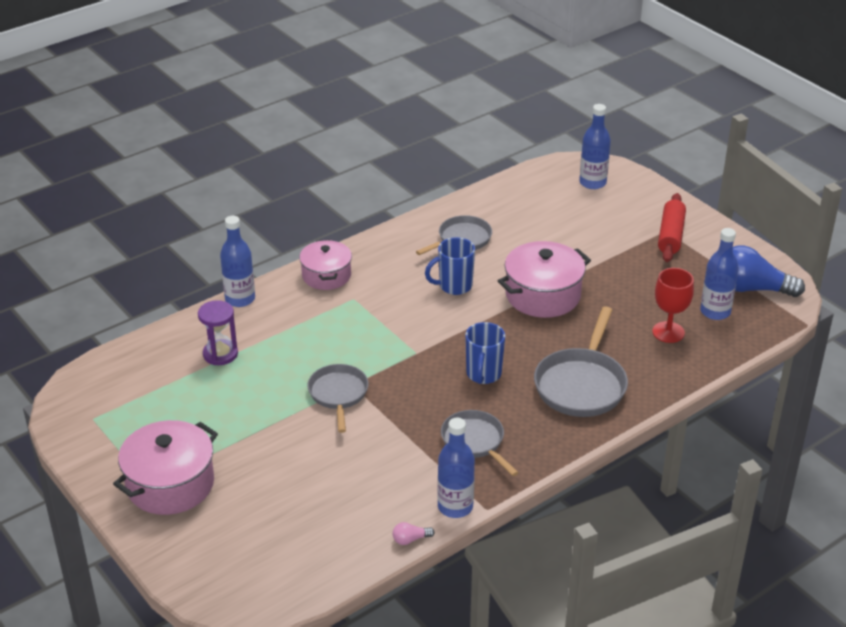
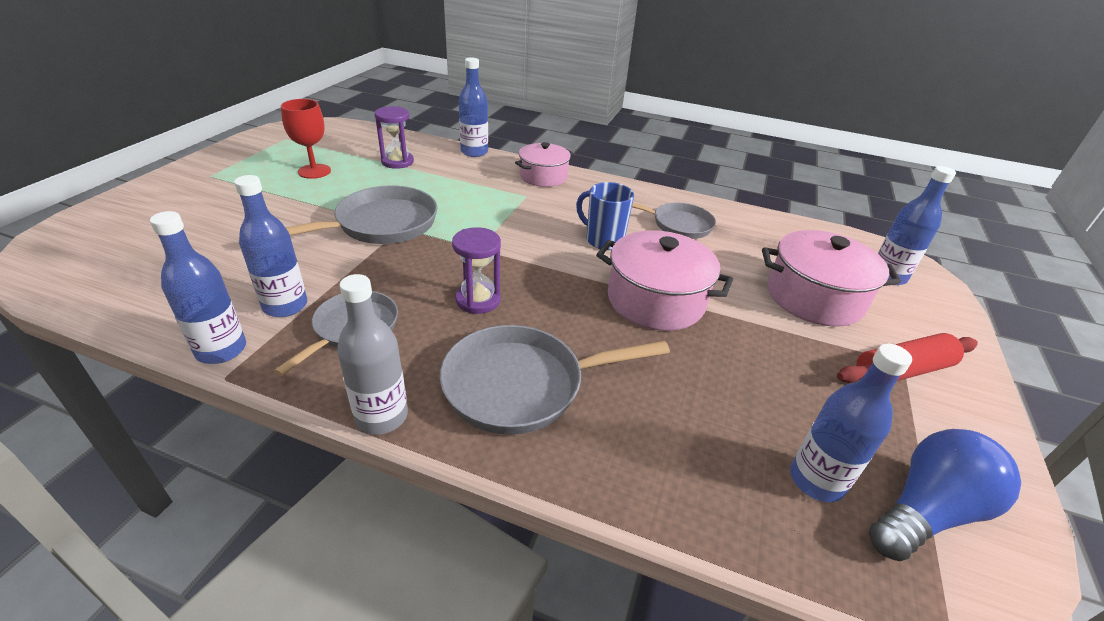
camera: 55 degrees right, 0 degrees up
(170, 484) = (212, 184): pink pot -> pink pot (814, 297)
(338, 394) = (381, 225): grey pan -> grey pan, size x1.54
(410, 539) = (150, 334): pink light bulb -> none
(422, 469) = (285, 306): none -> blue bottle
(483, 374) = (478, 300): blue mug -> purple hourglass
(569, 448) = (381, 416): none -> grey bottle
(668, 332) = (711, 439): red goblet -> red goblet (314, 171)
(752, 289) = (926, 511): blue light bulb -> blue light bulb turned 75 degrees clockwise

